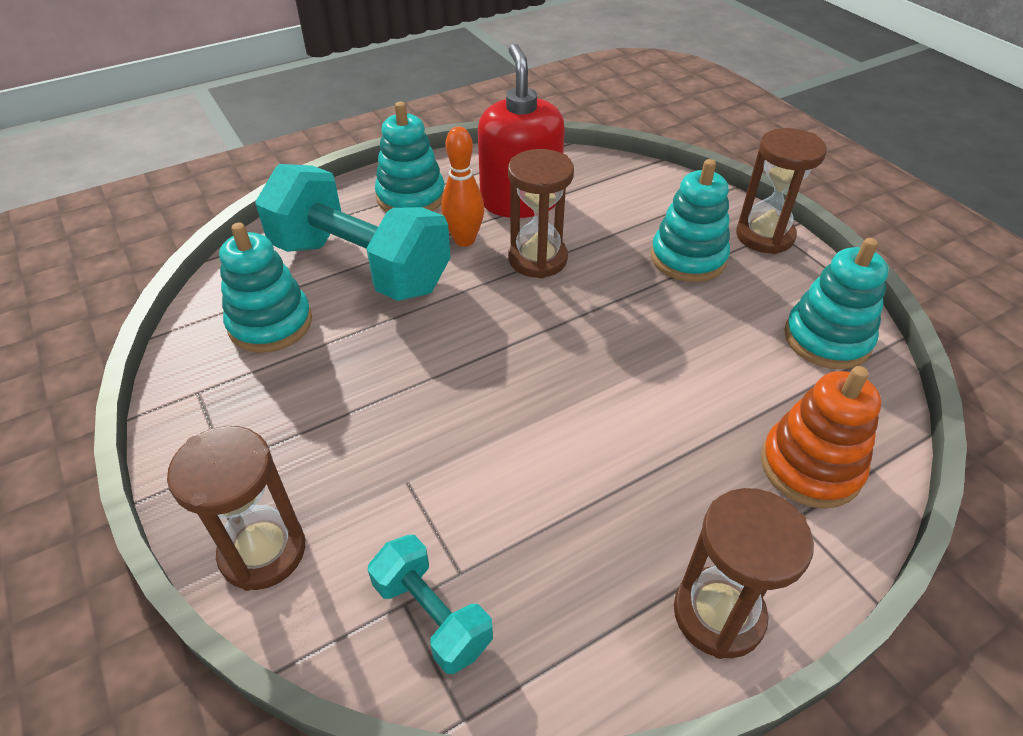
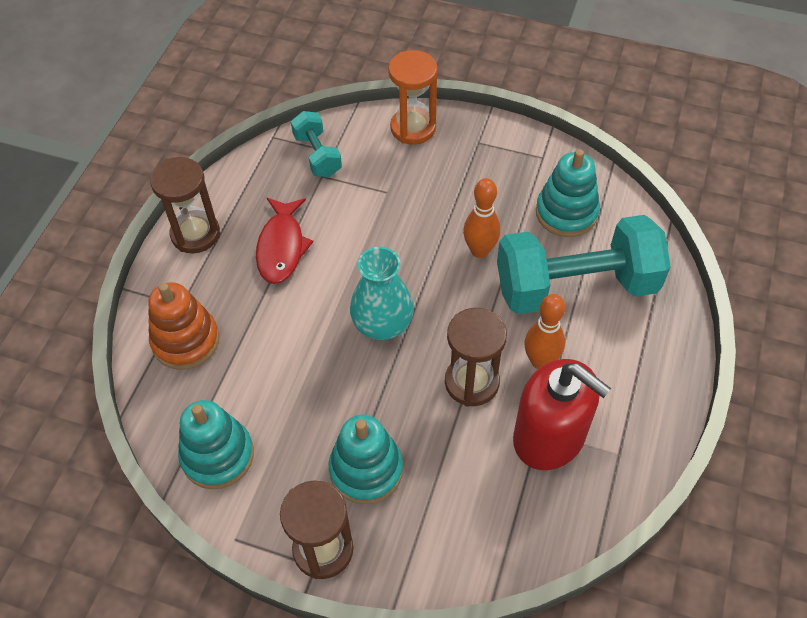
camera: 140 degrees right, 10 degrees up
(263, 551) = (413, 128): brown hourglass -> orange hourglass
(396, 346) = (479, 251): none -> orange bowling pin
(411, 197) = (631, 373): turquoise stacking toy -> none
(432, 615) = (317, 155): turquoise dumbbell -> turquoise dumbbell turned 60 degrees clockwise
(568, 345) = (382, 325): none -> turquoise vase
(607, 502) = (281, 247): none -> red fish

